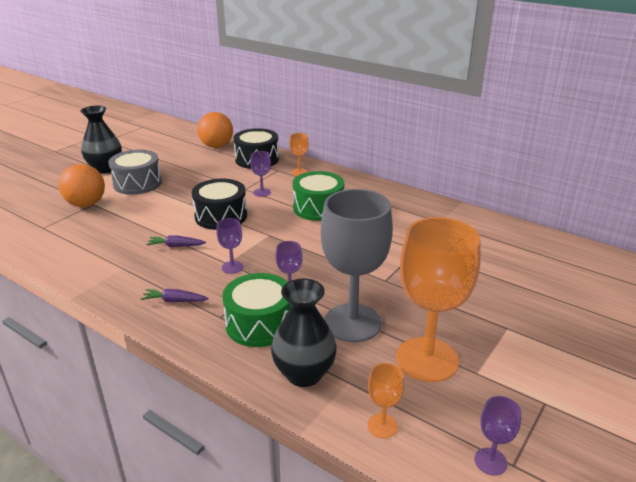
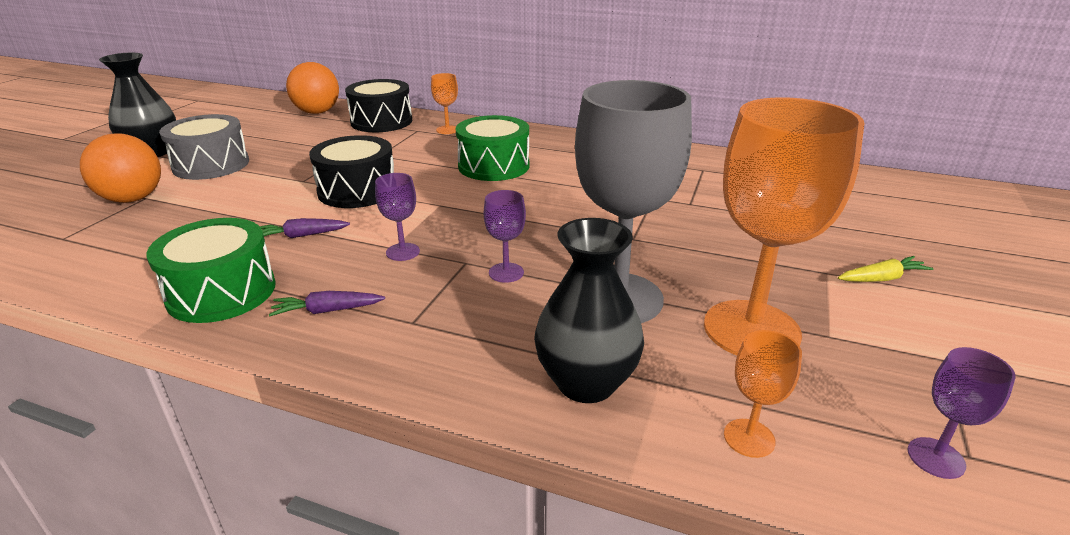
camera: 15 degrees left, 0 degrees up
(259, 324) = (480, 322): green drum -> green drum (221, 292)
(262, 192) = (406, 157): purple goblet -> none
(544, 339) = (881, 278): none -> yellow carrot

